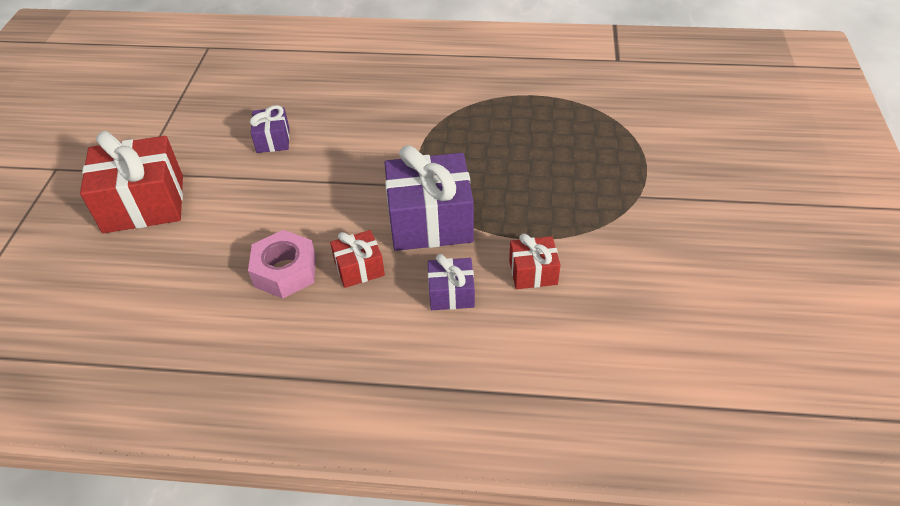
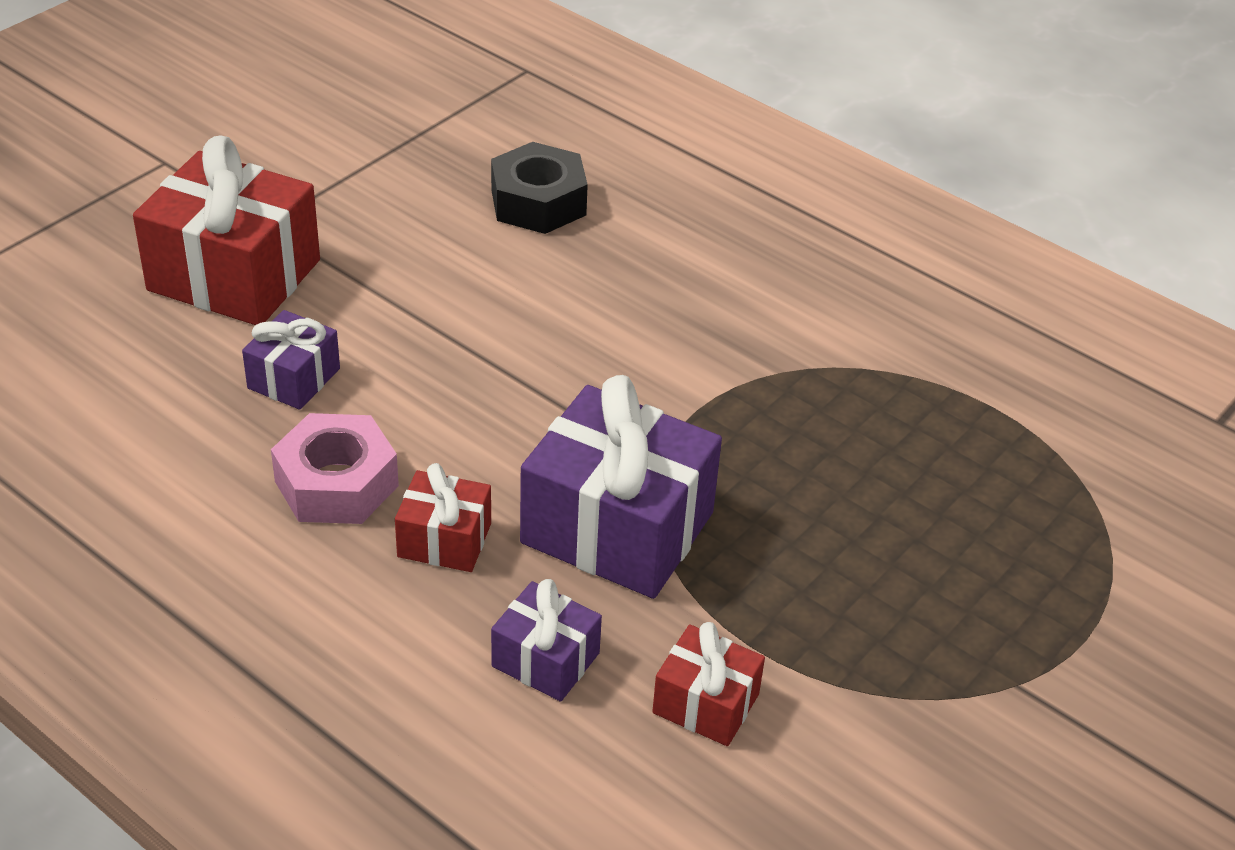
camera: 30 degrees right, 5 degrees down
(267, 101) = (538, 202): none -> black nut
(273, 140) = (494, 269): purple gift -> purple gift (294, 378)

